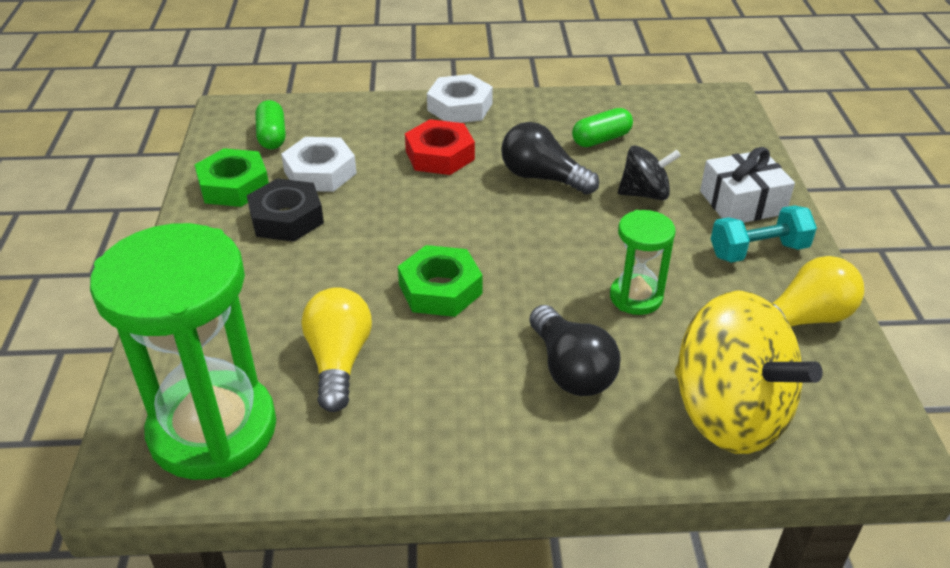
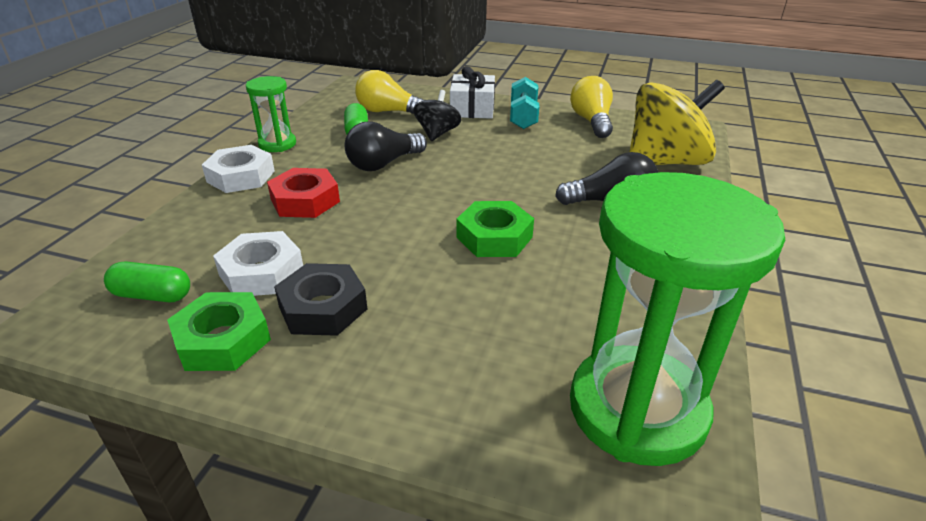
camera: 70 degrees left, 5 degrees down
(338, 361) = (564, 308): yellow light bulb -> yellow light bulb (388, 112)
(636, 297) = (547, 163): green hourglass -> green hourglass (277, 144)

